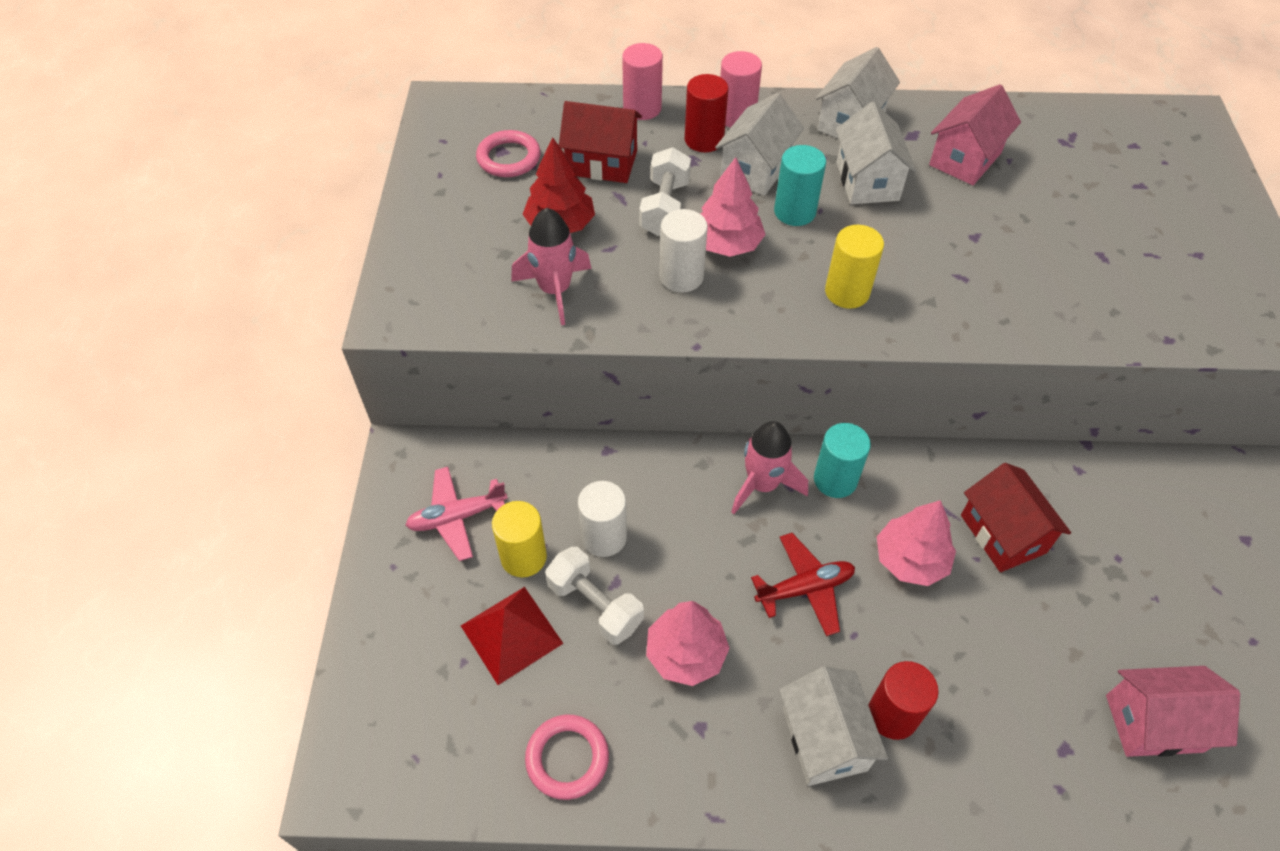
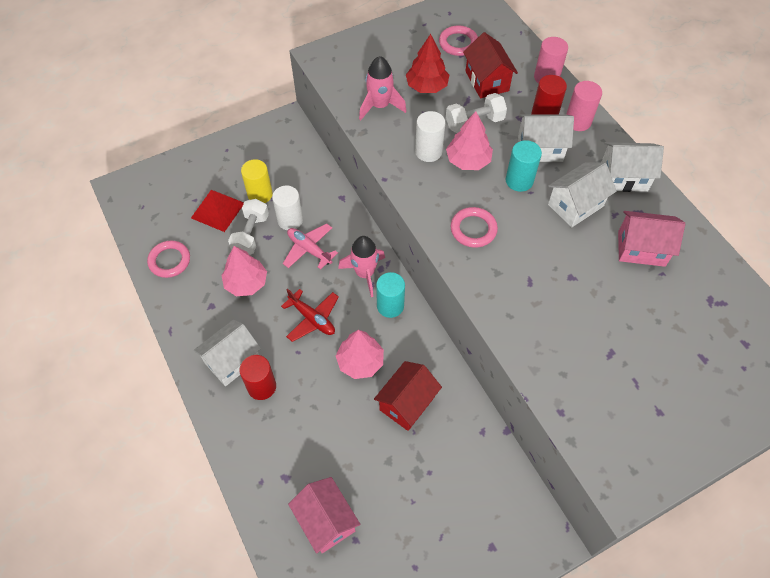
camera: 60 degrees right, 5 degrees up
(457, 517) = (266, 159): pink plane -> pink plane (309, 249)
(847, 292) = (473, 229): yellow cylinder -> pink ring

